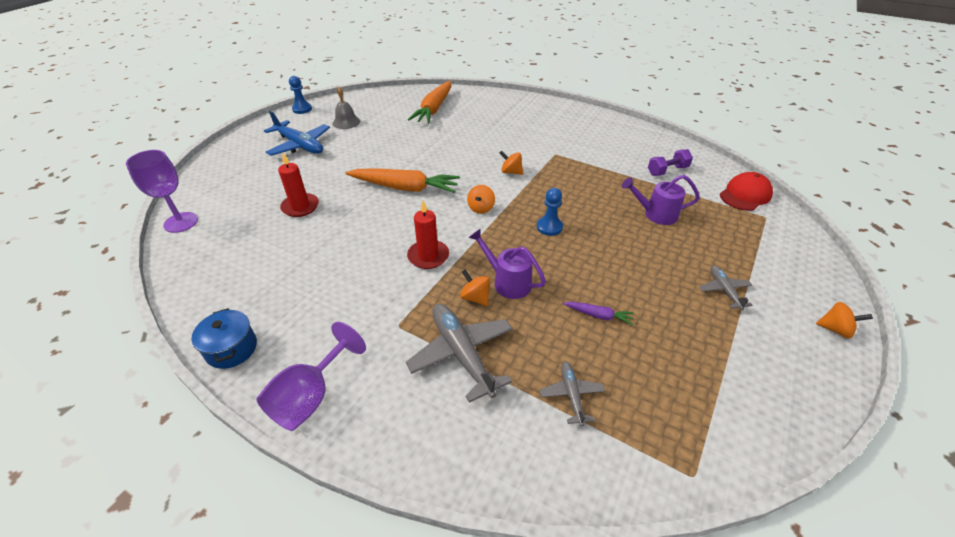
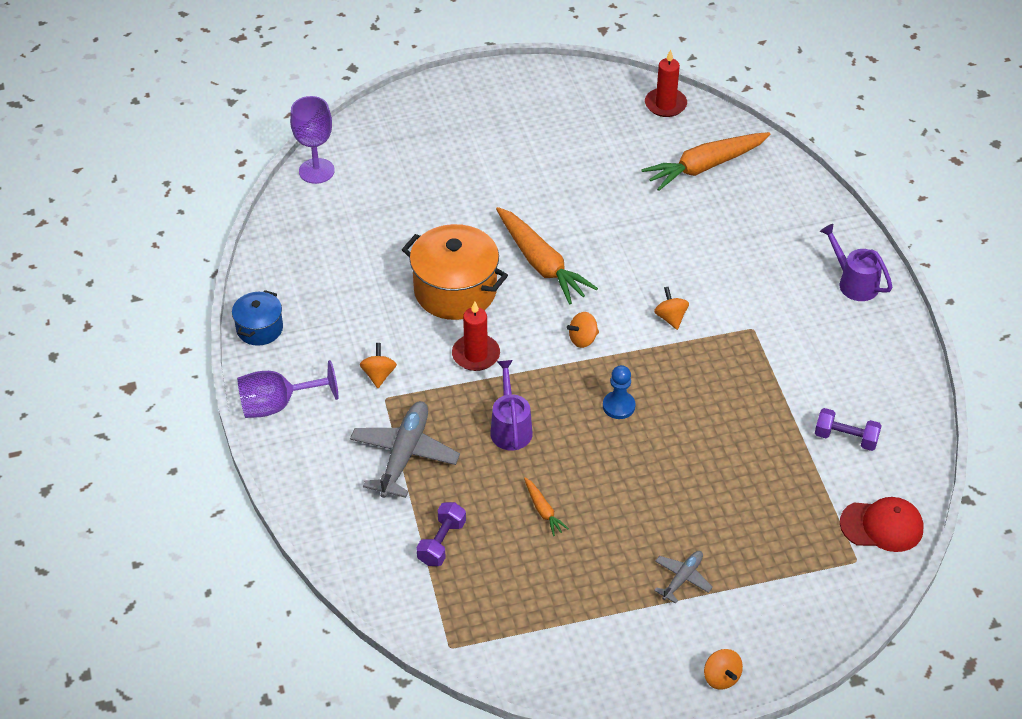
camera: 45 degrees right, 5 degrees up
(299, 145) = (500, 133): blue plane -> none
(300, 207) = (425, 221): red candle -> red candle (665, 104)
(302, 109) = (557, 72): blue pawn -> none
(346, 122) = (582, 126): grey bell -> none
(367, 230) = (455, 290): none -> orange pot
(475, 297) = (467, 421): orange spinning top -> orange spinning top (379, 375)
(571, 395) = (442, 542): grey plane -> purple dumbbell
(598, 315) = (543, 510): purple carrot -> orange carrot
(655, 214) = (744, 471): purple watering can -> purple watering can (853, 282)

